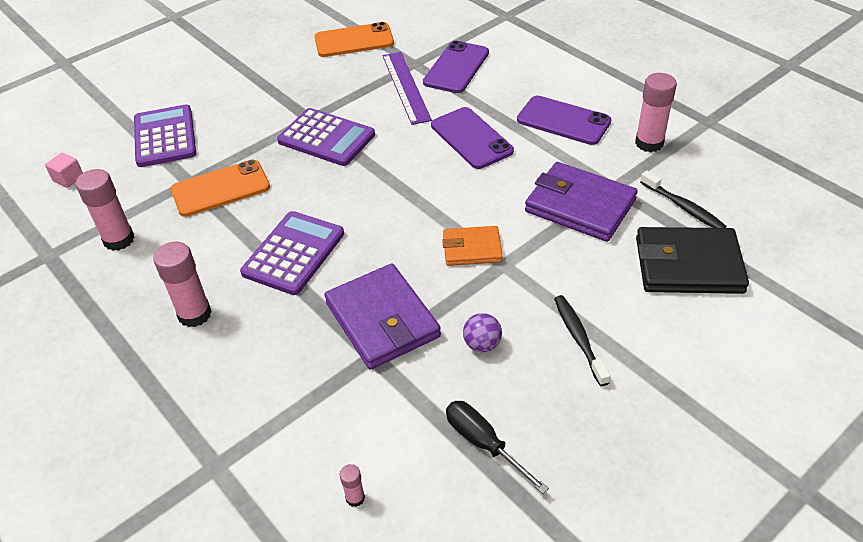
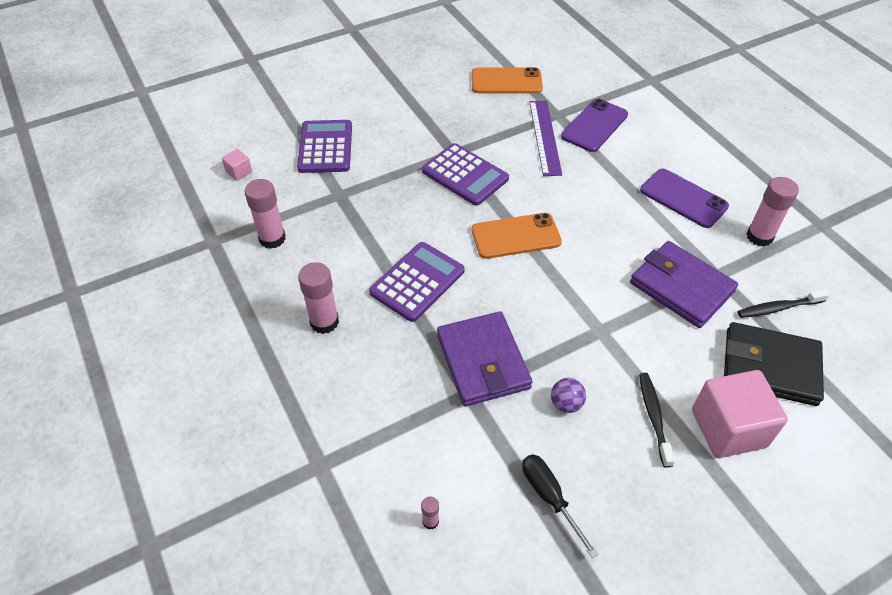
camera: 10 degrees right, 5 degrees up
(220, 188) = (365, 207): orange phone -> orange phone (516, 236)
(471, 138) = (595, 200): purple phone -> none
(472, 249) = (574, 309): orange wallet -> none
(659, 333) = (728, 428): none -> pink cube
(683, 207) = (778, 308): black toothbrush -> black toothbrush turned 105 degrees clockwise

